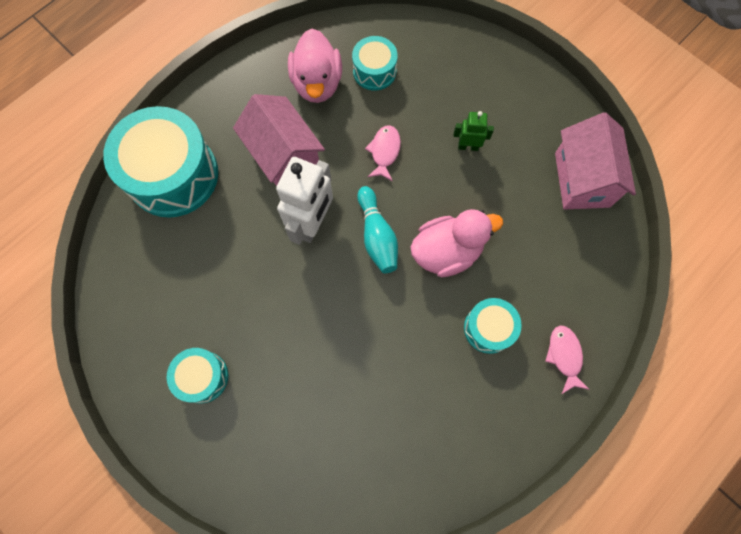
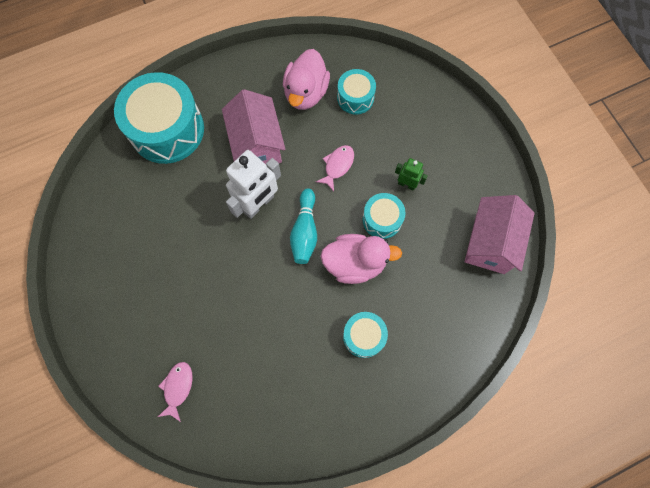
camera: 20 degrees right, 0 degrees up
(202, 377) = (130, 293): turquoise drum -> turquoise drum (382, 220)
(564, 356) = (416, 380): pink fish -> pink fish (177, 388)

